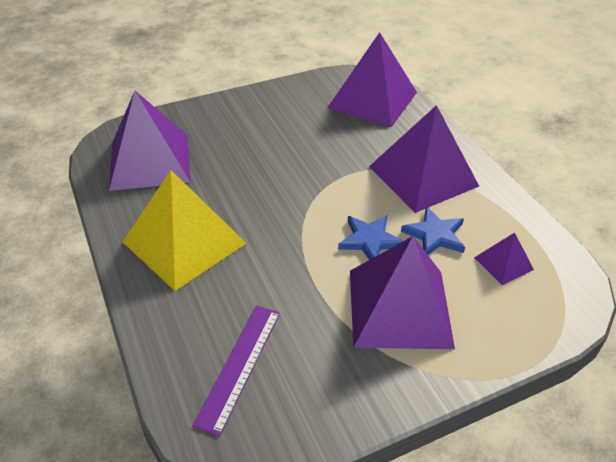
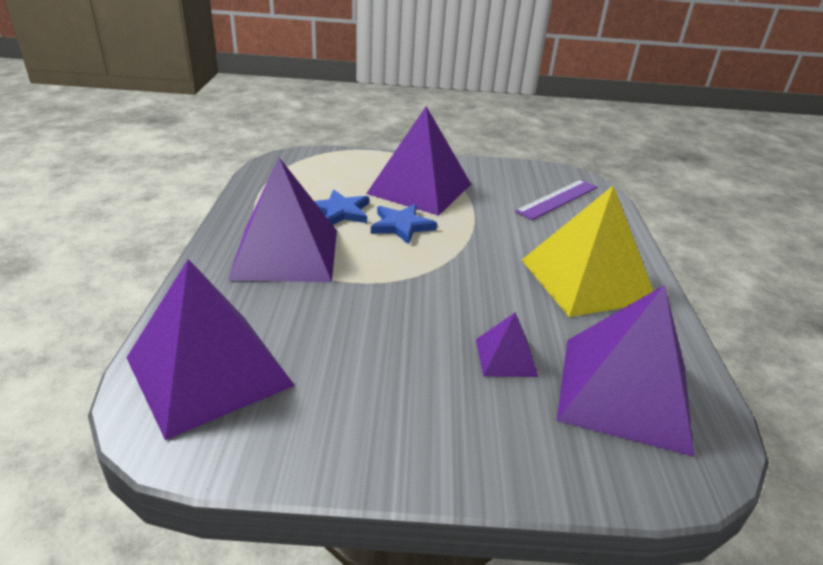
camera: 155 degrees left, 10 degrees down
(503, 263) = (311, 183): purple pyramid -> purple pyramid (506, 357)

